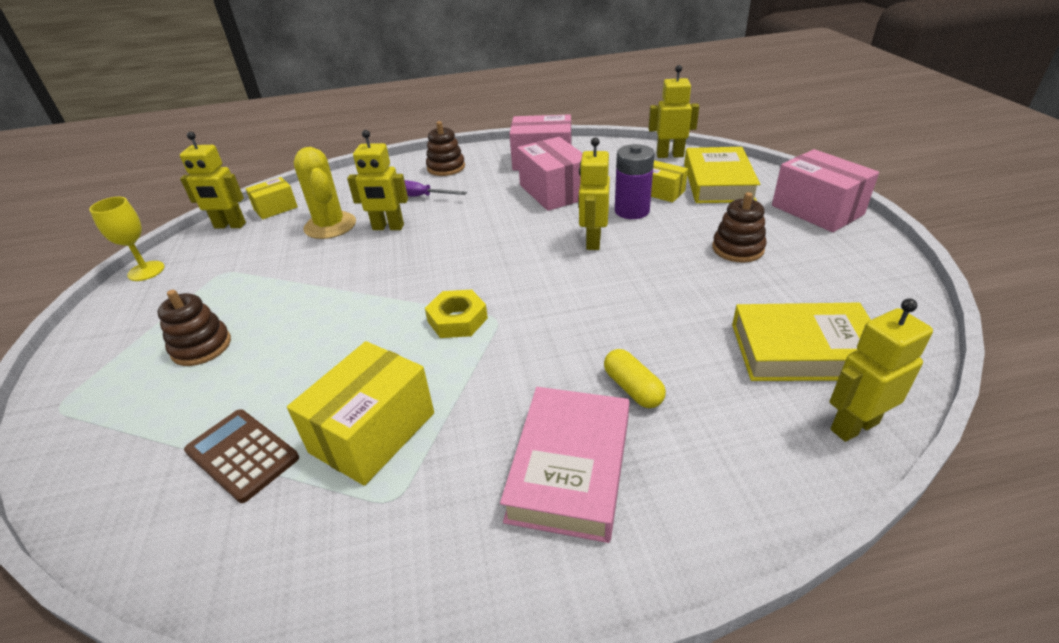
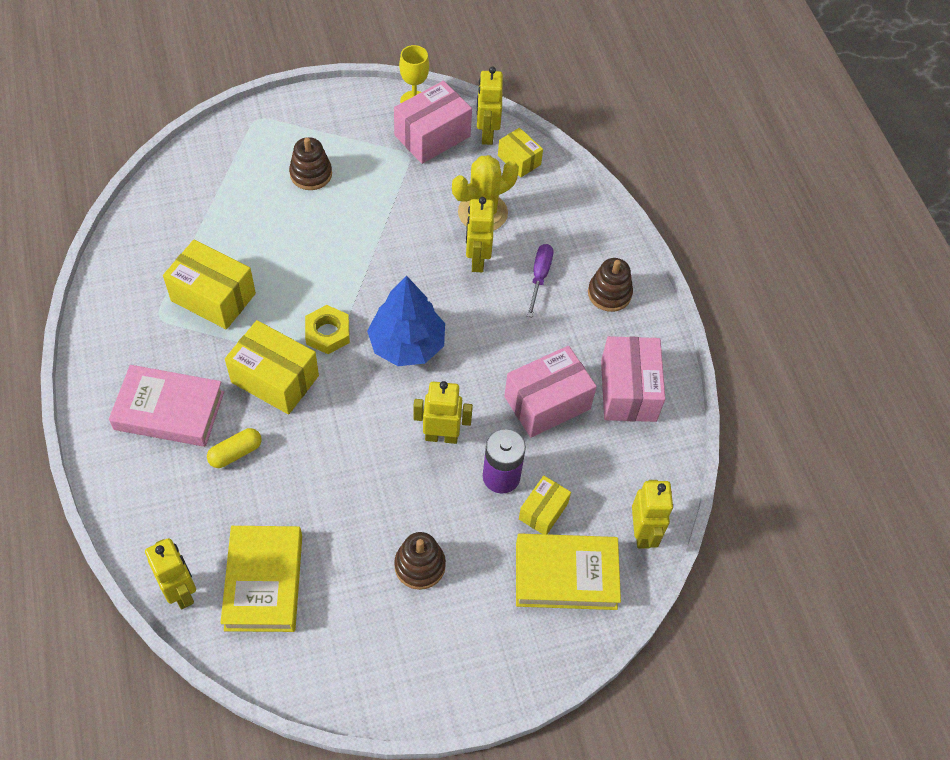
camera: 80 degrees right, 20 degrees up
(242, 455) = (204, 231): brown calculator -> none
(482, 264) = (407, 344): none -> blue tree
(520, 359) = (275, 379): none -> yellow box
(817, 210) = (495, 666): pink box -> pink box (432, 136)

